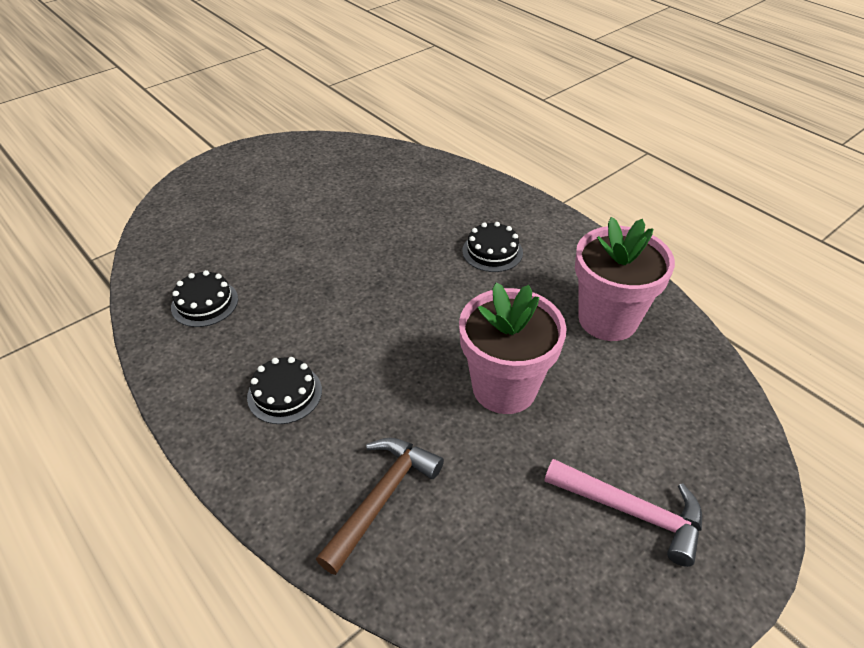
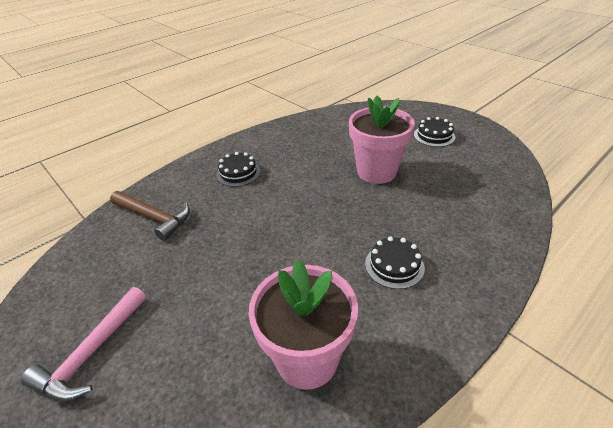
camera: 90 degrees right, 5 degrees down
(204, 303) = (311, 135): black cake -> black cake (434, 136)
(504, 388) = (228, 274): pink flower pot -> pink flower pot (376, 172)

